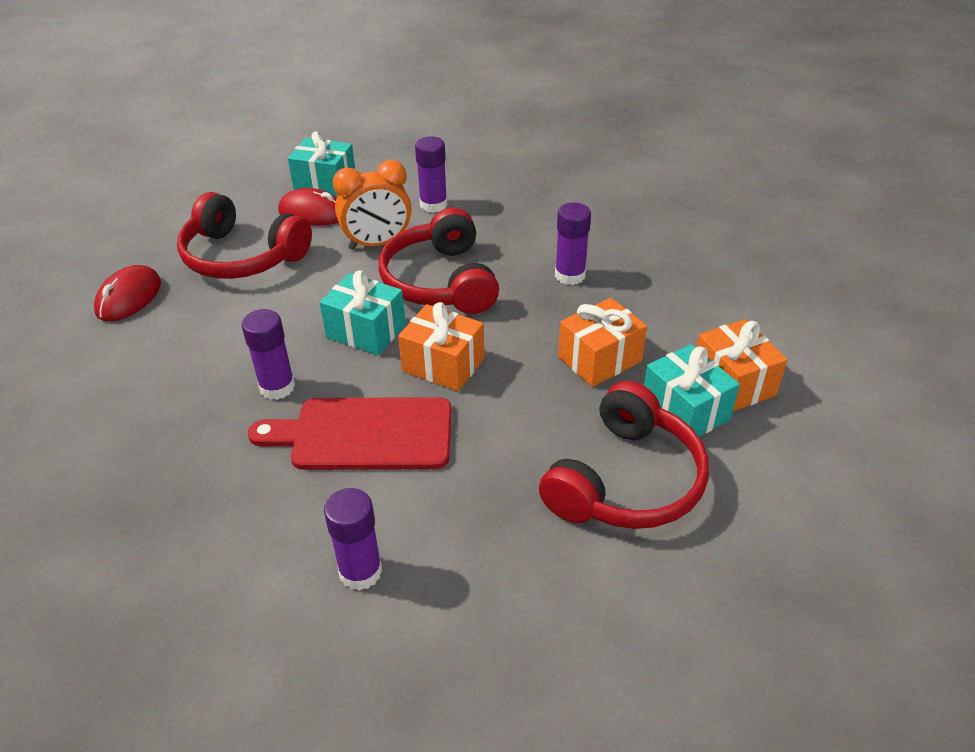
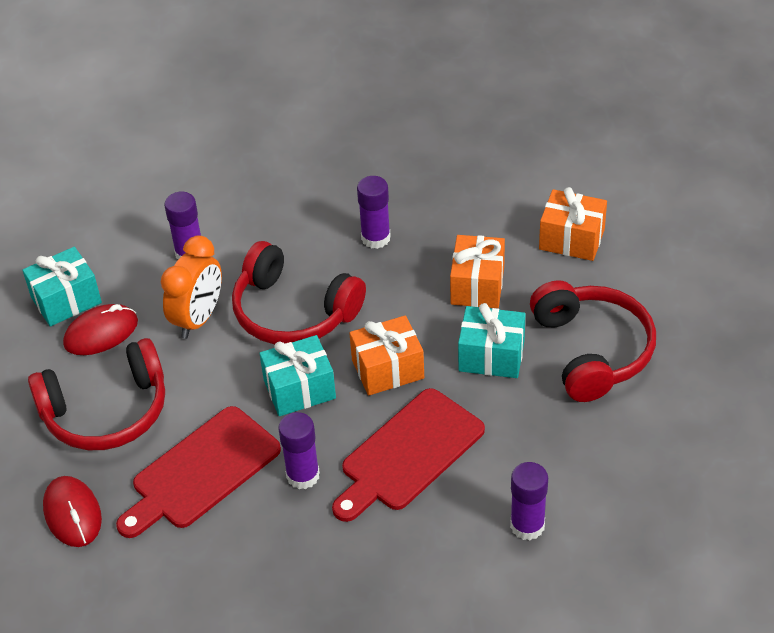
camera: 45 degrees left, 5 degrees up
(228, 332) = (201, 472): none -> red cutting board
(685, 410) = (568, 280): turquoise gift -> turquoise gift (491, 356)

